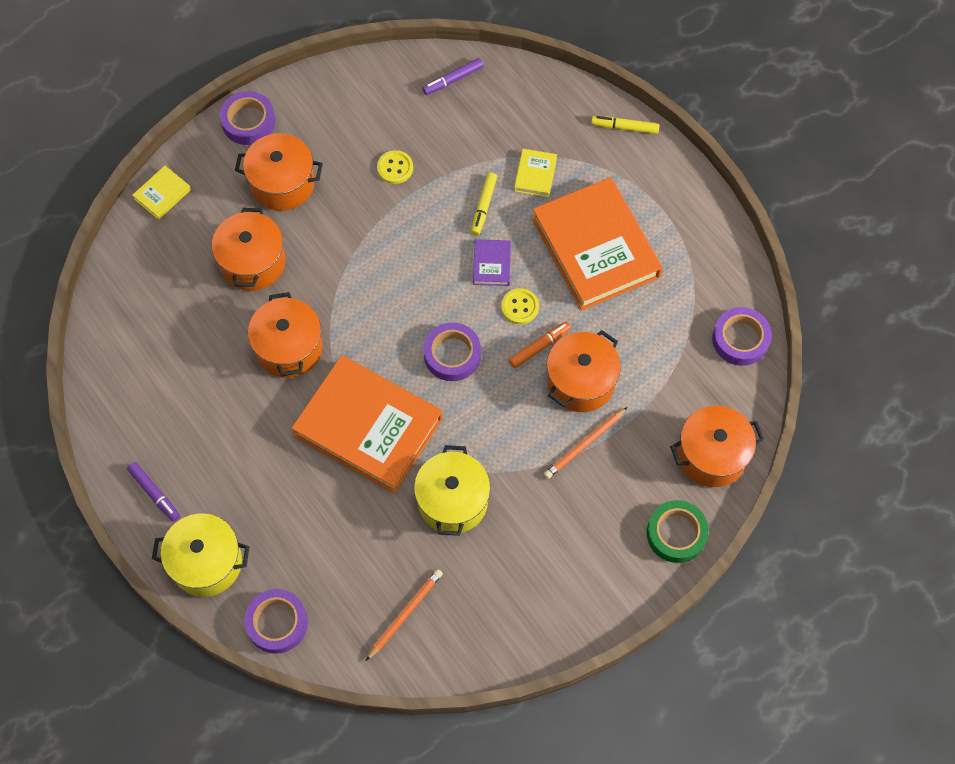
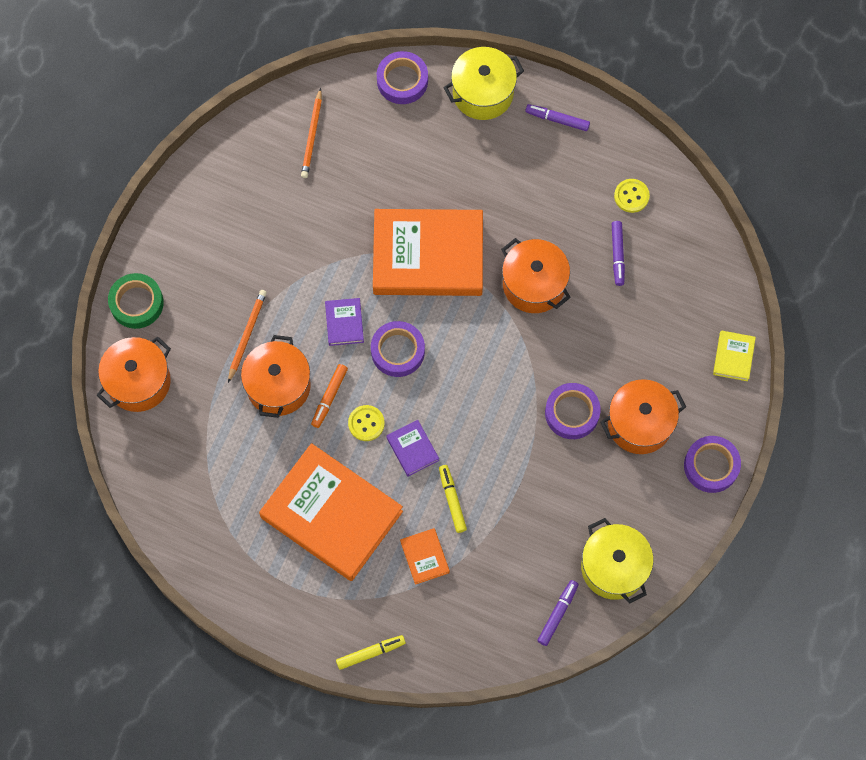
camera: 150 degrees right, 5 degrees up
(195, 333) = (617, 255): none -> purple marker
(253, 262) = (614, 339): orange pot -> none
(395, 168) = (552, 493): yellow button -> yellow button (631, 196)
(452, 501) = (326, 235): yellow pot -> yellow pot (614, 567)
(486, 406) = (344, 323): none -> purple book
(535, 175) = (425, 557): yellow book -> orange book
(740, 339) = (162, 497): purple tape -> purple tape (572, 413)

